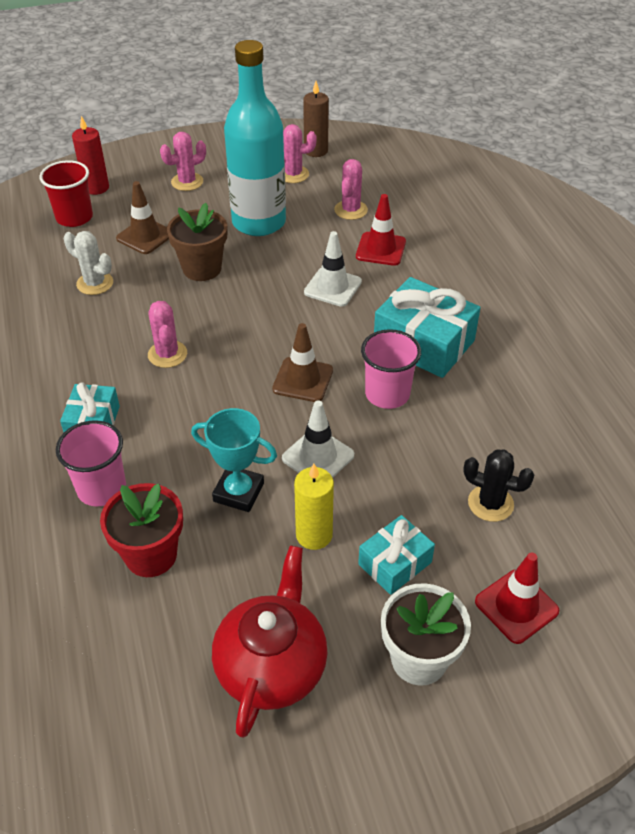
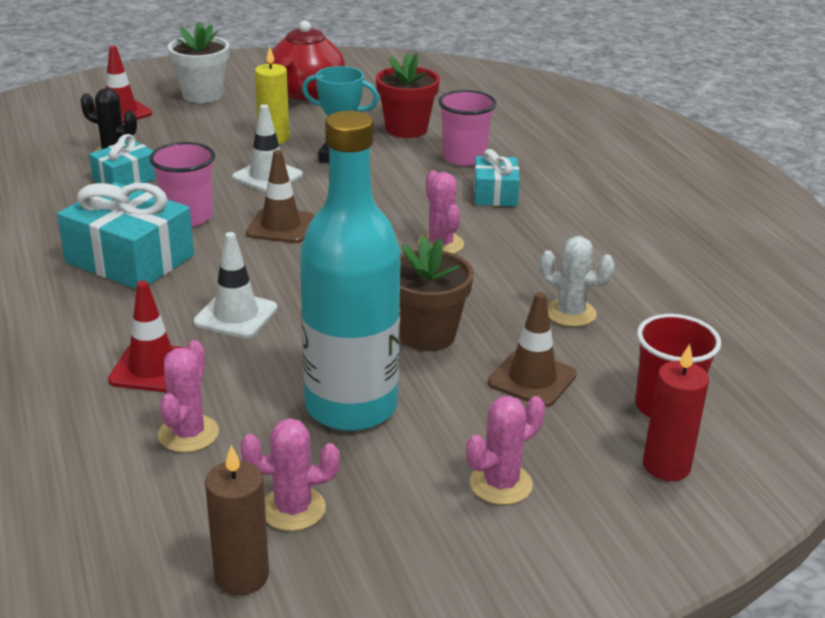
camera: 175 degrees right, 15 degrees down
(395, 563) = (209, 127): turquoise gift -> turquoise gift (125, 179)

